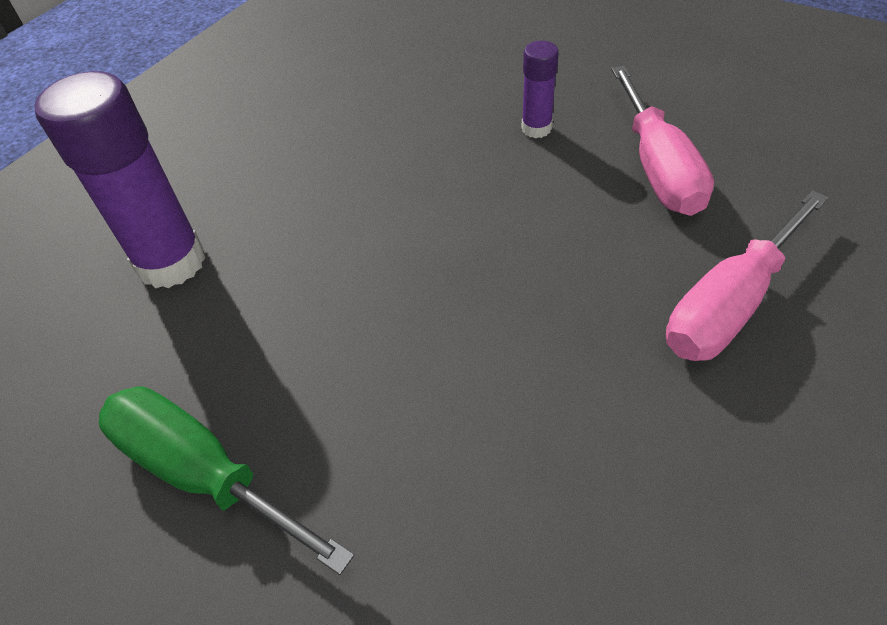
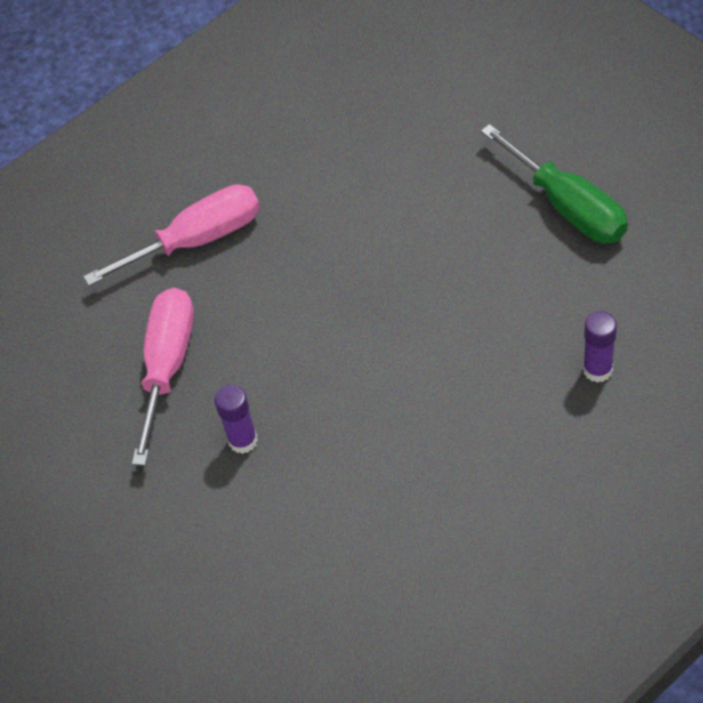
camera: 160 degrees left, 5 degrees up
(171, 262) = (597, 370): purple glue stick -> purple glue stick, size x0.51

